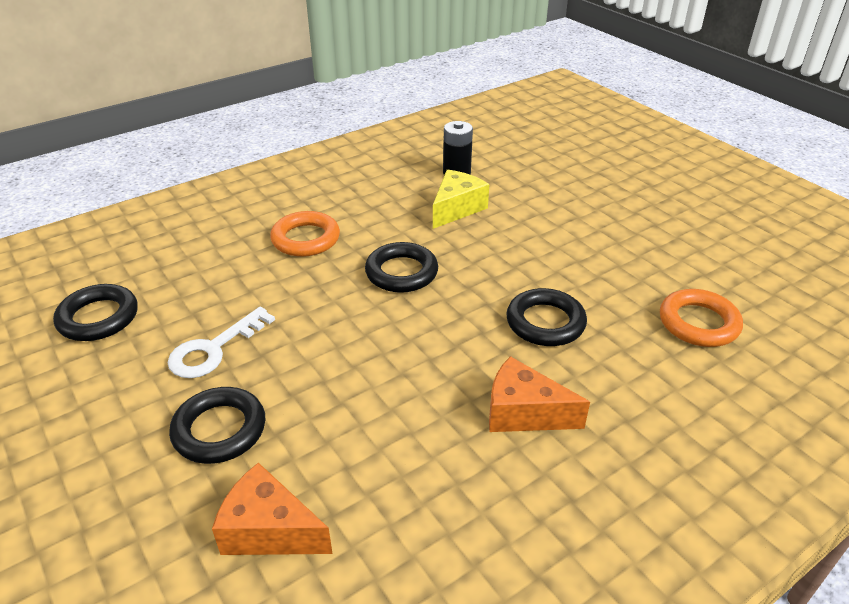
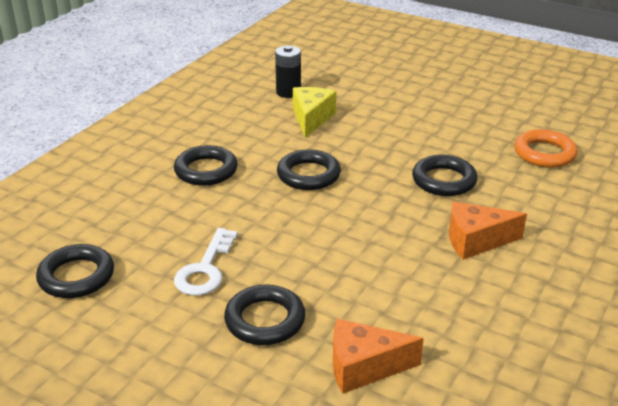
camera: 25 degrees left, 5 degrees down
(305, 239) = (206, 170): orange ring -> black ring

